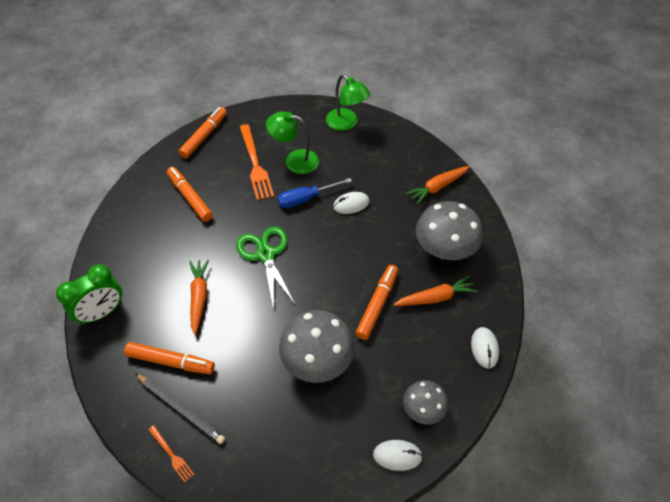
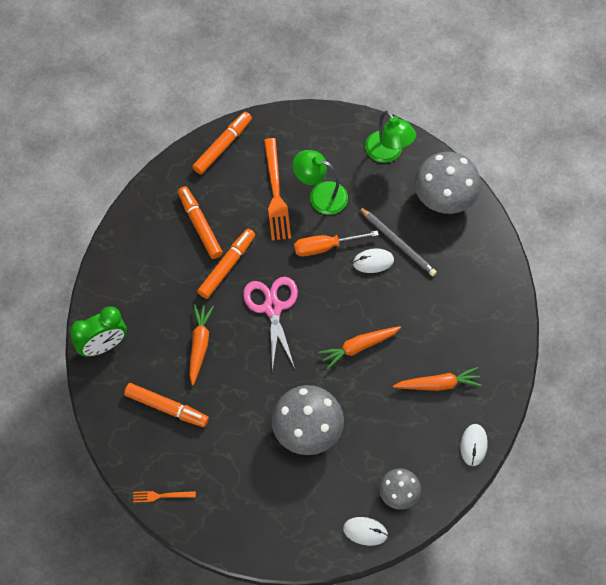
camera: 10 degrees right, 10 degrees up
(171, 455) = (161, 496): orange fork -> orange fork turned 120 degrees clockwise
(181, 409) = (173, 455): grey pencil -> grey pencil (398, 243)
(266, 254) = (272, 308): green scissors -> pink scissors
(306, 199) = (325, 247): blue screwdriver -> orange screwdriver
(377, 304) = (377, 382): orange marker -> orange marker (227, 266)
(437, 187) = (473, 255): orange carrot -> orange carrot (359, 347)
(444, 249) = (461, 332): grey mushroom -> grey mushroom (444, 198)

